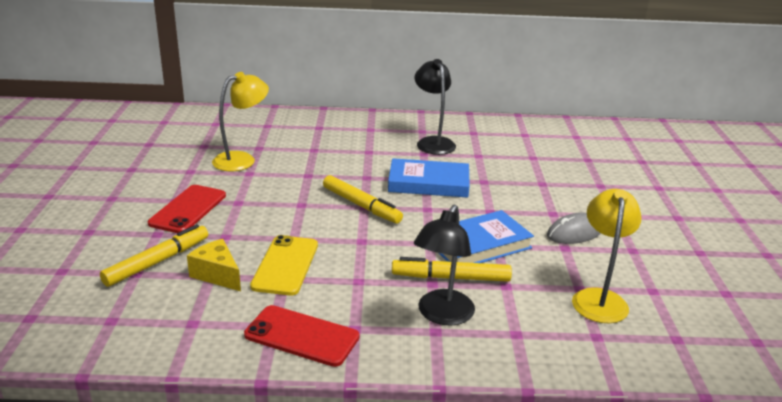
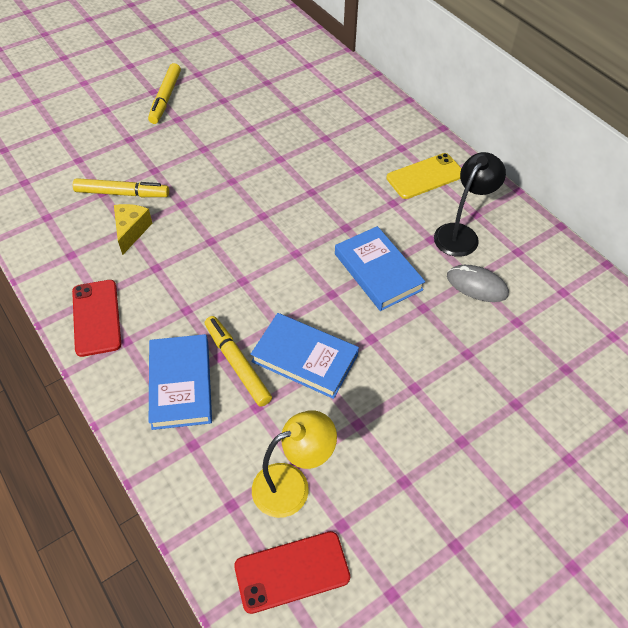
camera: 55 degrees right, 25 degrees up
(188, 209) = (198, 163): red phone -> red phone (292, 571)
(242, 159) = (296, 142): yellow lamp -> none
(285, 265) = (172, 258): yellow phone -> yellow phone (425, 176)
(361, 206) = (295, 250): yellow marker -> yellow marker (165, 98)
(442, 315) = (181, 384): black lamp -> blue book
(575, 232) = (393, 420): grey mouse -> grey mouse (477, 285)

